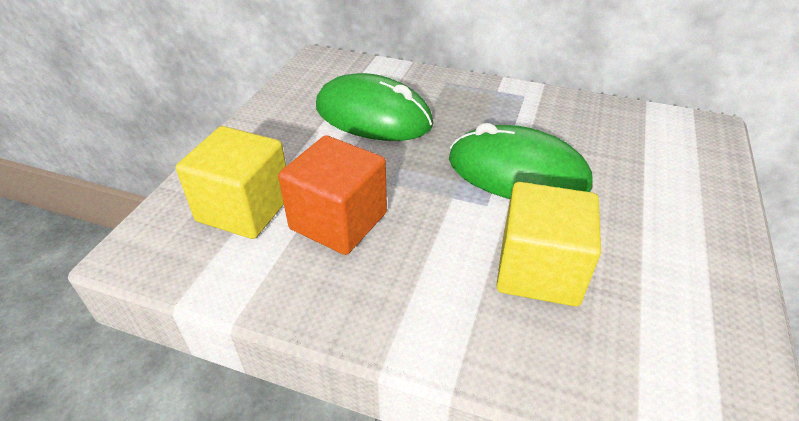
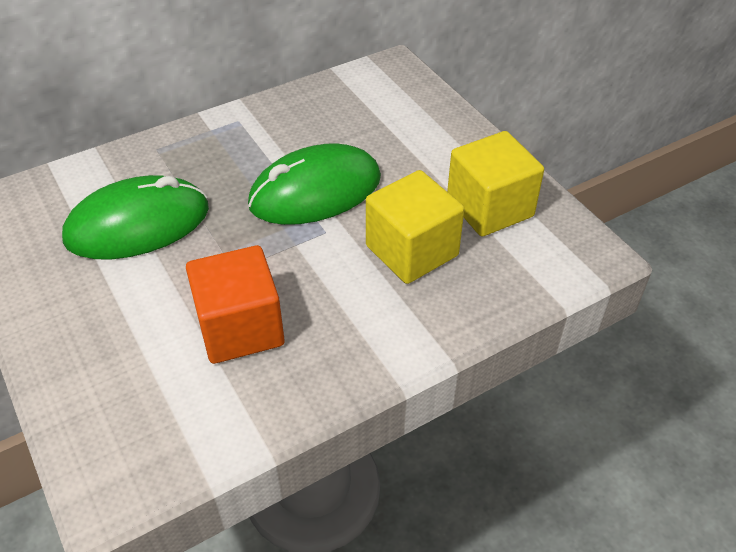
camera: 50 degrees left, 5 degrees up
(244, 208) = (149, 382): yellow cube -> yellow cube (489, 208)

